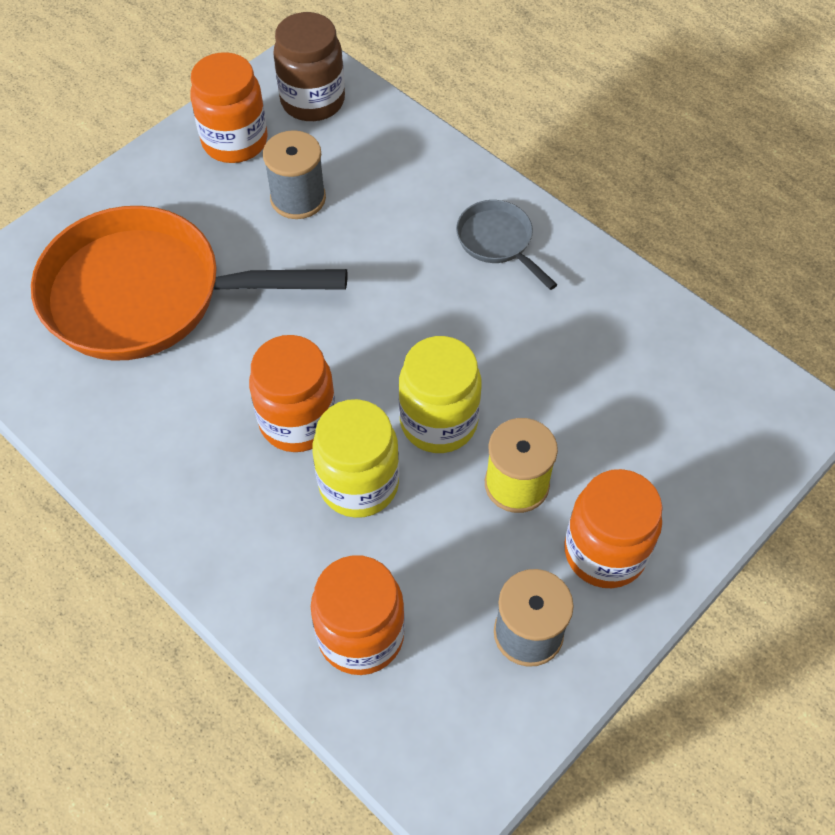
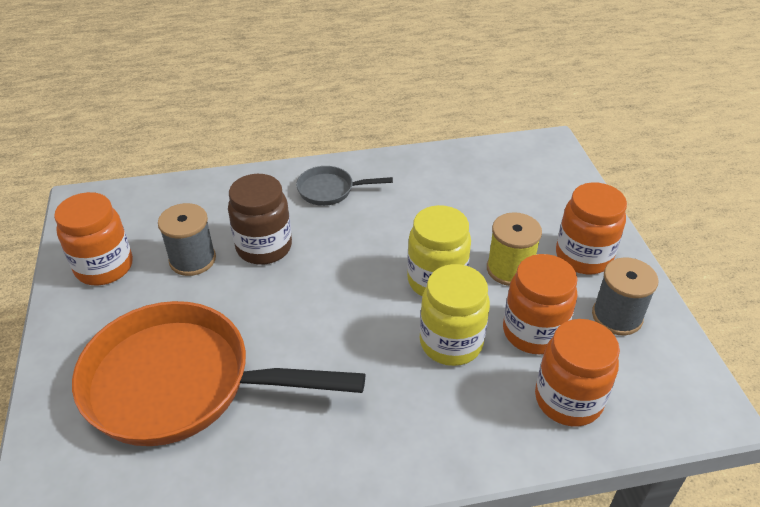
camera: 55 degrees left, 15 degrees down
(148, 296) = (181, 384): orange pan -> orange pan turned 60 degrees clockwise
(298, 421) = (374, 350): orange jar -> orange jar (533, 332)
(312, 101) = (122, 213): brown jar -> brown jar (264, 247)

